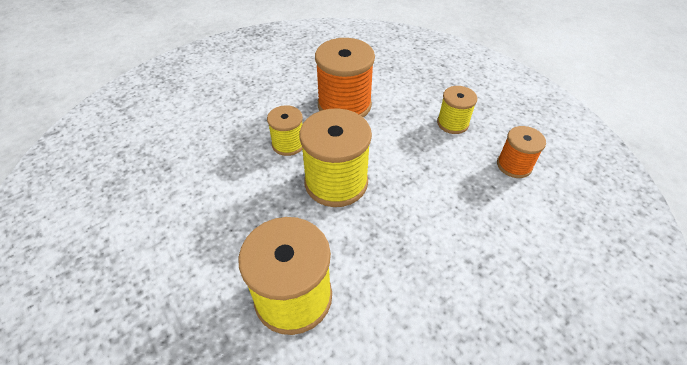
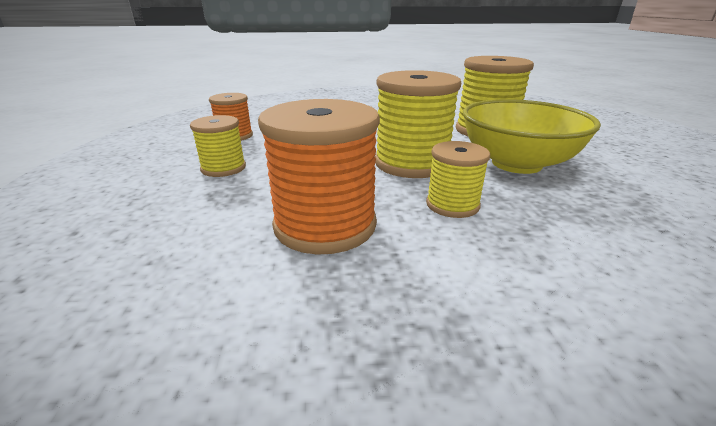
camera: 150 degrees left, 20 degrees down
(252, 218) = (516, 163): none -> yellow bowl

